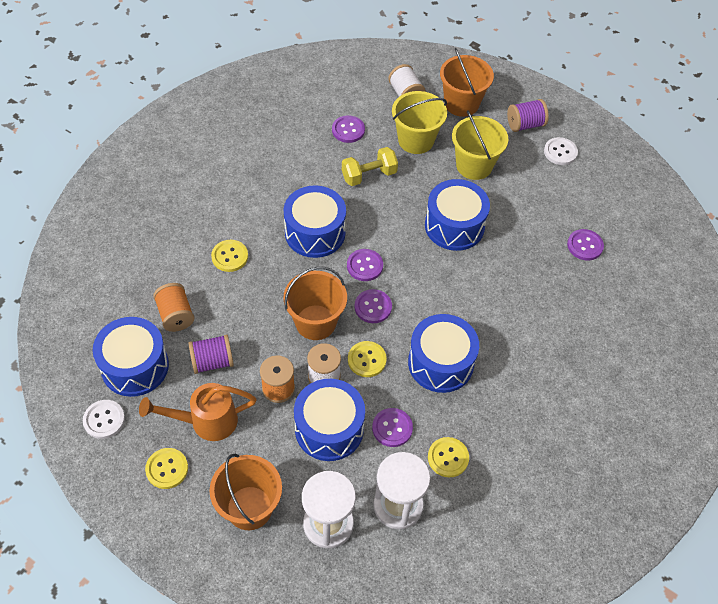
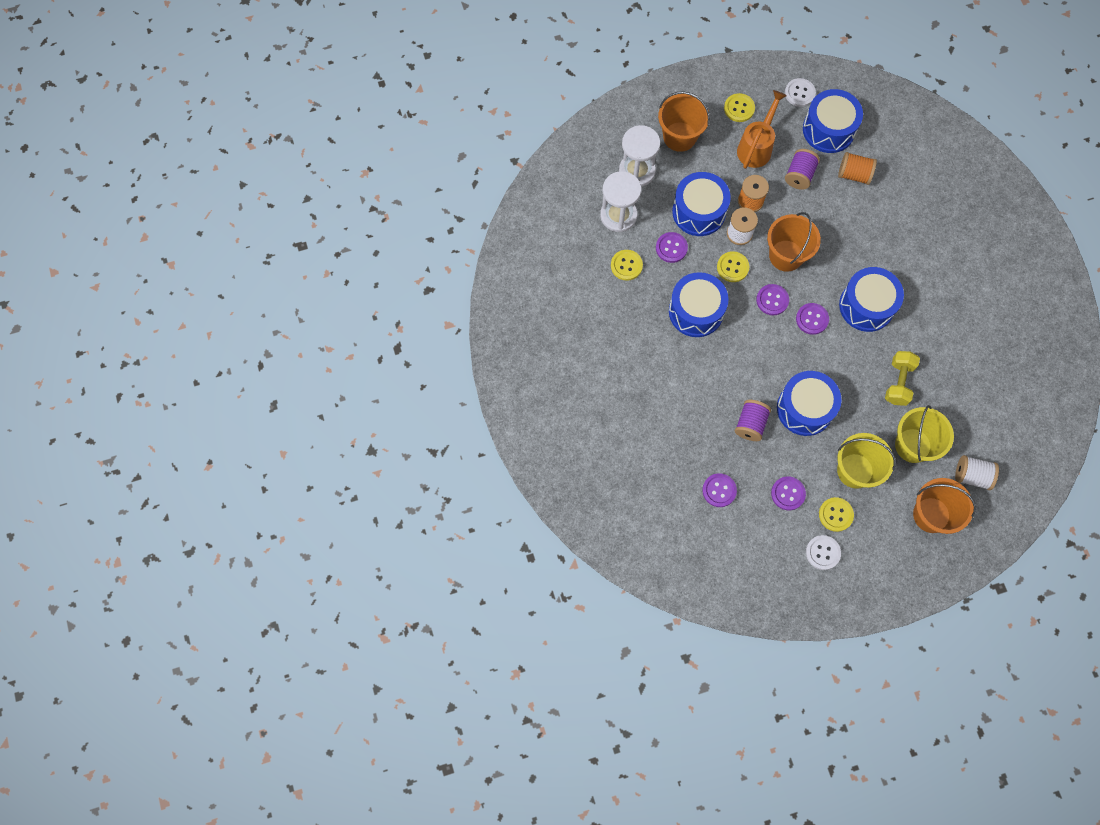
camera: 130 degrees right, 15 degrees up
(230, 256) = (883, 236): yellow button -> yellow button (835, 514)
(348, 130) = (958, 400): purple button -> purple button (788, 493)
(525, 124) = (872, 549): purple spool -> purple spool (750, 424)

